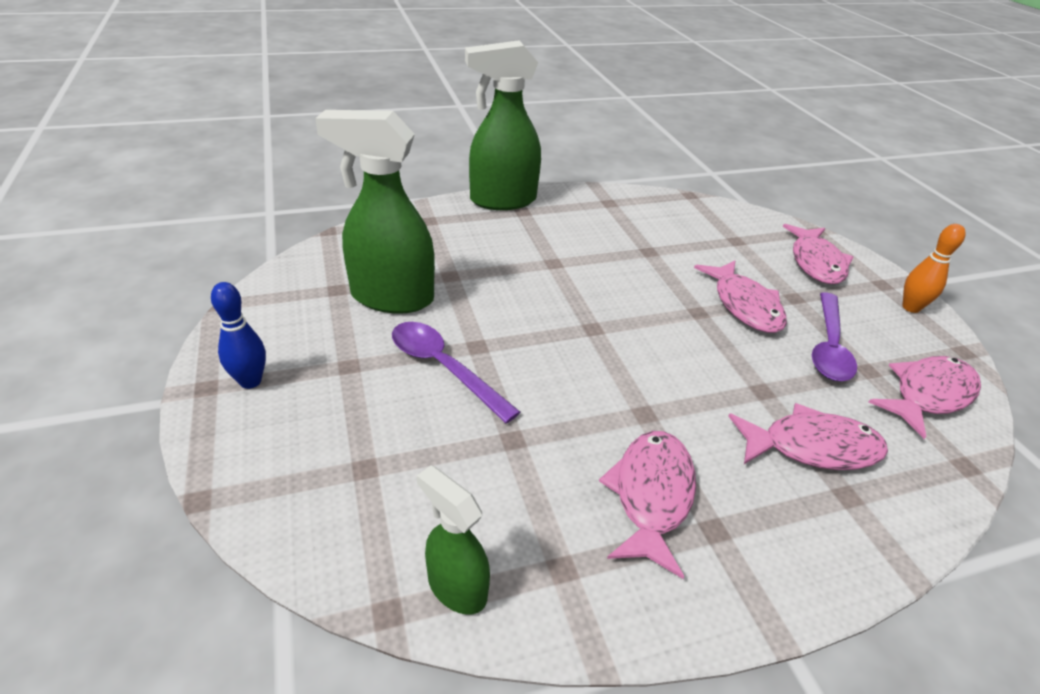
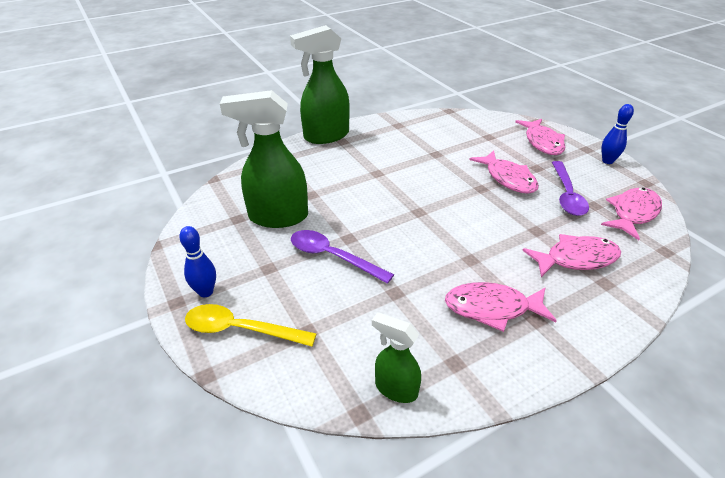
camera: 10 degrees left, 0 degrees up
(274, 445) = (241, 329): none -> yellow spoon
(651, 496) = (492, 308): pink fish -> pink fish turned 90 degrees counterclockwise
(910, 307) = (607, 161): orange bowling pin -> blue bowling pin

